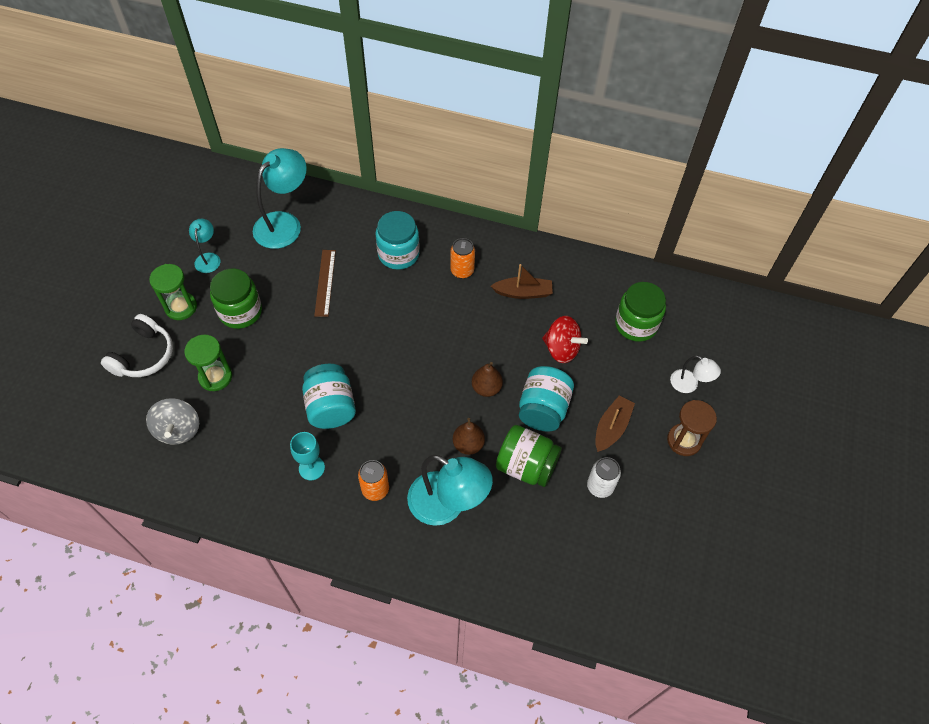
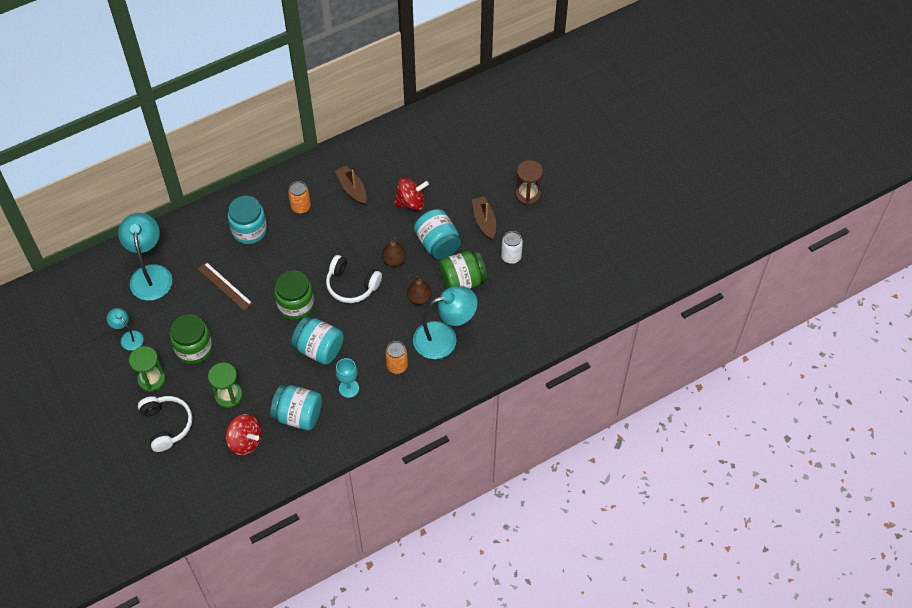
camera: 45 degrees left, 0 degrees up
(178, 430) = (245, 441): grey spinning top -> red spinning top
(244, 450) = (298, 415): none -> turquoise jar
(424, 376) = (351, 285): none -> white headphones
(523, 292) = (352, 189): brown boat -> brown boat turned 75 degrees counterclockwise
(636, 324) = (436, 153): green jar -> green jar (296, 305)
(689, 385) = (499, 162): white lamp -> none

